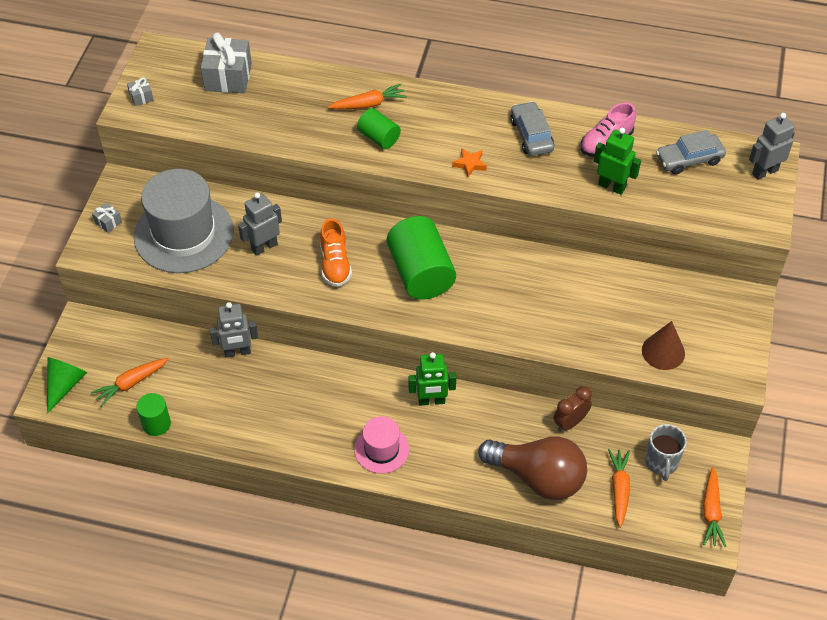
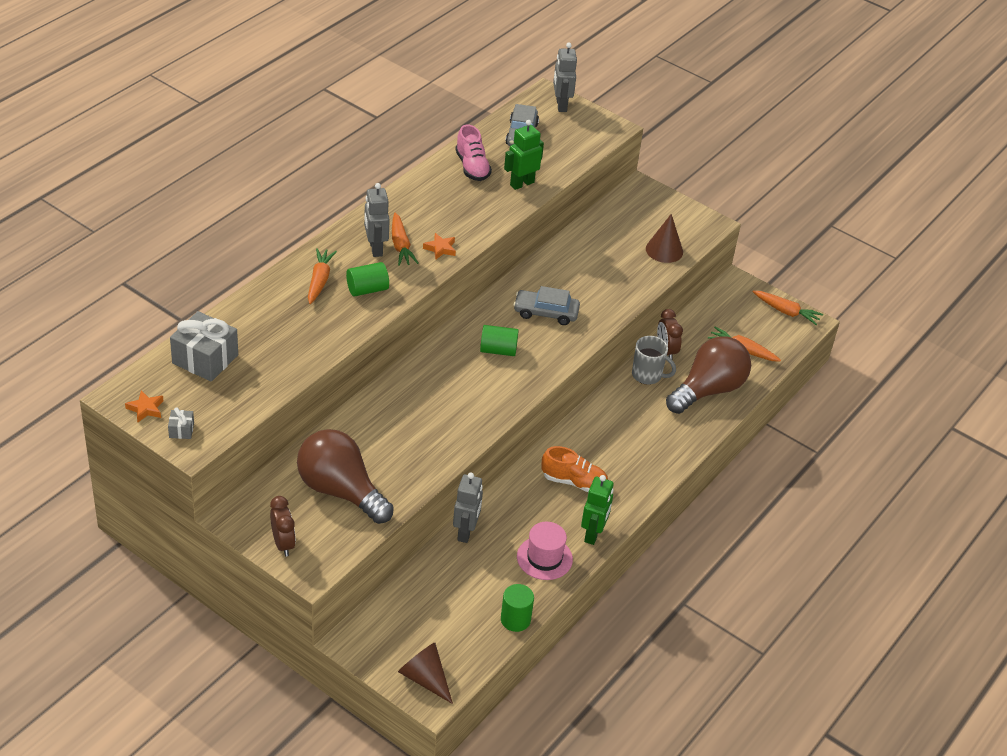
camera: 70 degrees left, 10 degrees down
(65, 385) = (425, 678): green cone -> brown cone
(108, 222) = (283, 544): grey gift -> brown clock
(131, 383) = (455, 624): orange carrot -> orange carrot (401, 246)
(153, 68) = (145, 409): none -> orange star
(184, 234) = (340, 491): grey hat -> brown light bulb
(264, 247) = (397, 439): grey robot -> grey robot (375, 248)
(335, 264) = (451, 399): orange shoe -> orange shoe (574, 482)
(381, 449) = (630, 472): pink hat -> pink hat (544, 558)
(421, 273) = (498, 350): green cylinder -> green cylinder, size x0.54
(431, 401) = (598, 423): green robot -> green robot (593, 534)
(531, 135) = (433, 202): grey car -> grey car (546, 312)
(661, 462) = (730, 318): grey mug -> grey mug (647, 375)

